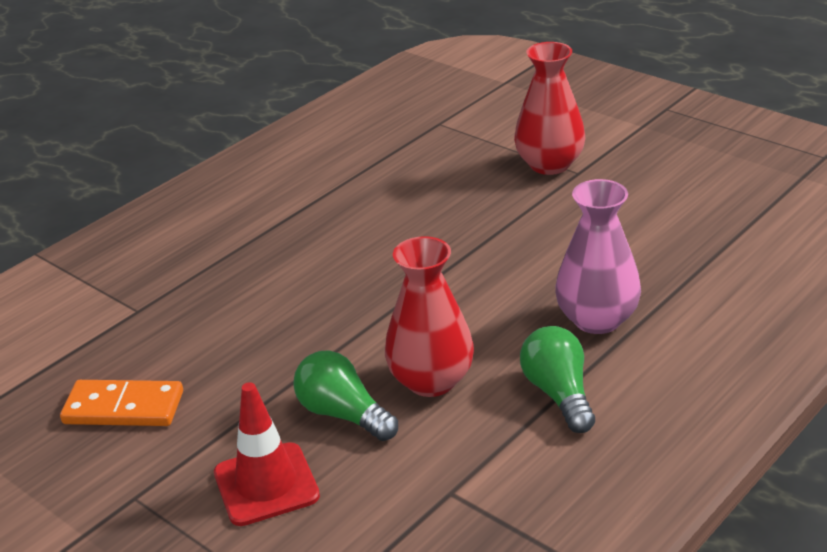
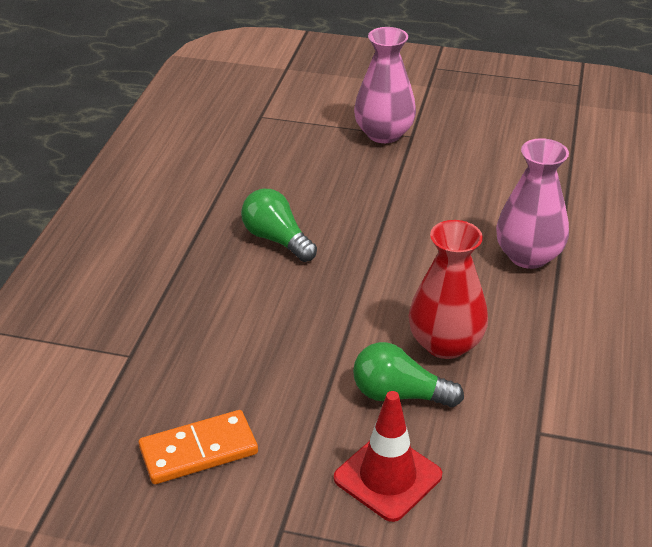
camera: 30 degrees left, 5 degrees up
(549, 164) = (384, 134): red vase -> pink vase
(559, 394) = (551, 325): green light bulb -> green light bulb (277, 239)

